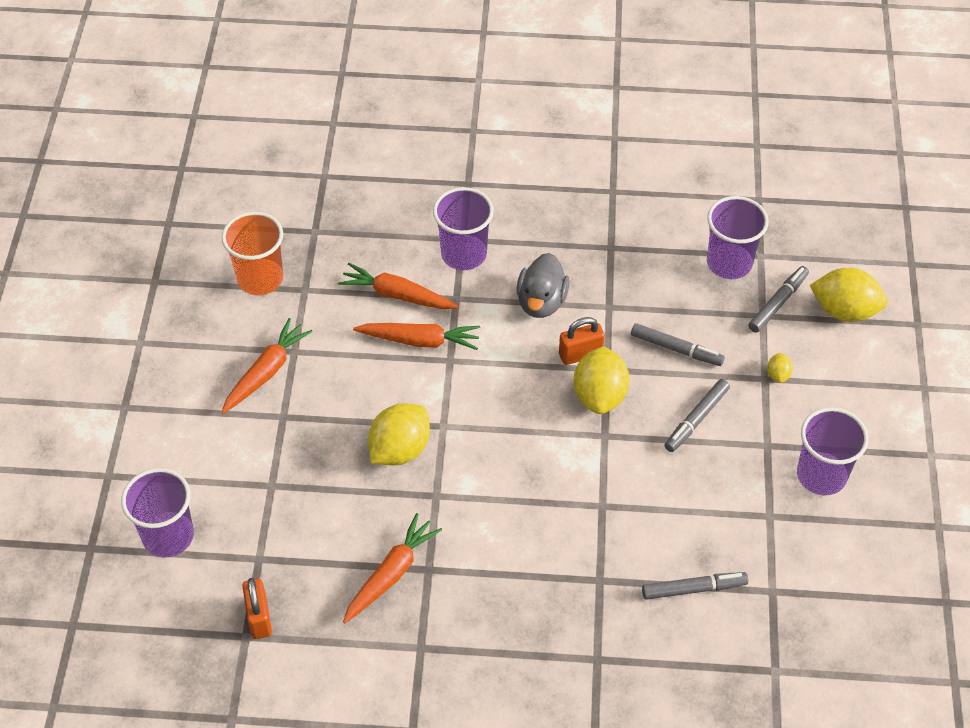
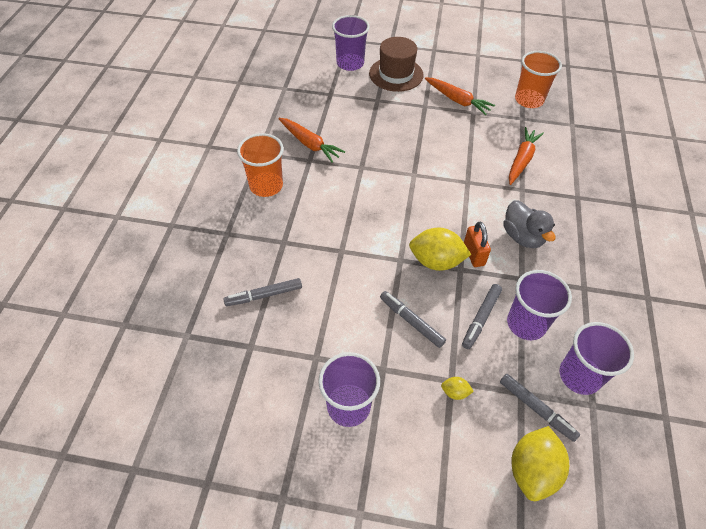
camera: 95 degrees right, 0 degrees up
(199, 461) = (396, 74): none -> brown hat
(259, 618) = (294, 93): orange padlock -> none
(400, 449) = (397, 153): yellow lemon -> none
(420, 340) = (483, 168): orange carrot -> none
(464, 254) = (563, 197): purple cup -> purple cup (526, 324)
(493, 622) = (266, 186): none -> orange cup
(541, 302) = (522, 236): grey duck -> grey duck turned 135 degrees counterclockwise
(694, 589) = (264, 295): grey marker -> grey marker turned 75 degrees clockwise

